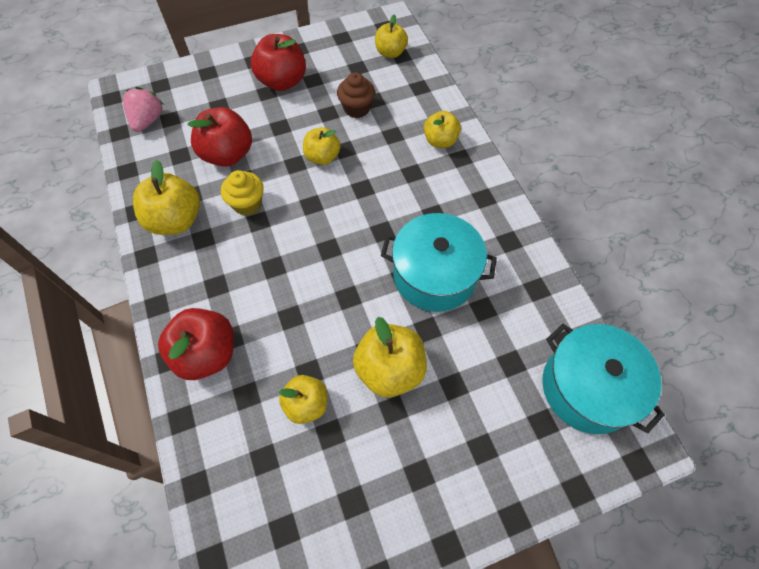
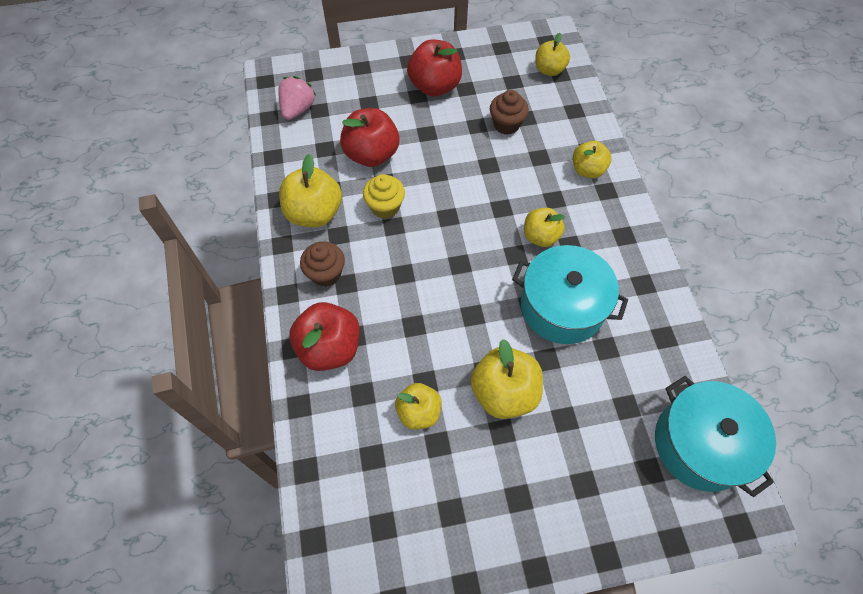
camera: 10 degrees right, 0 degrees up
(194, 279) = (326, 273): none -> brown cupcake
(322, 157) = (465, 170): yellow apple -> yellow apple (540, 236)

